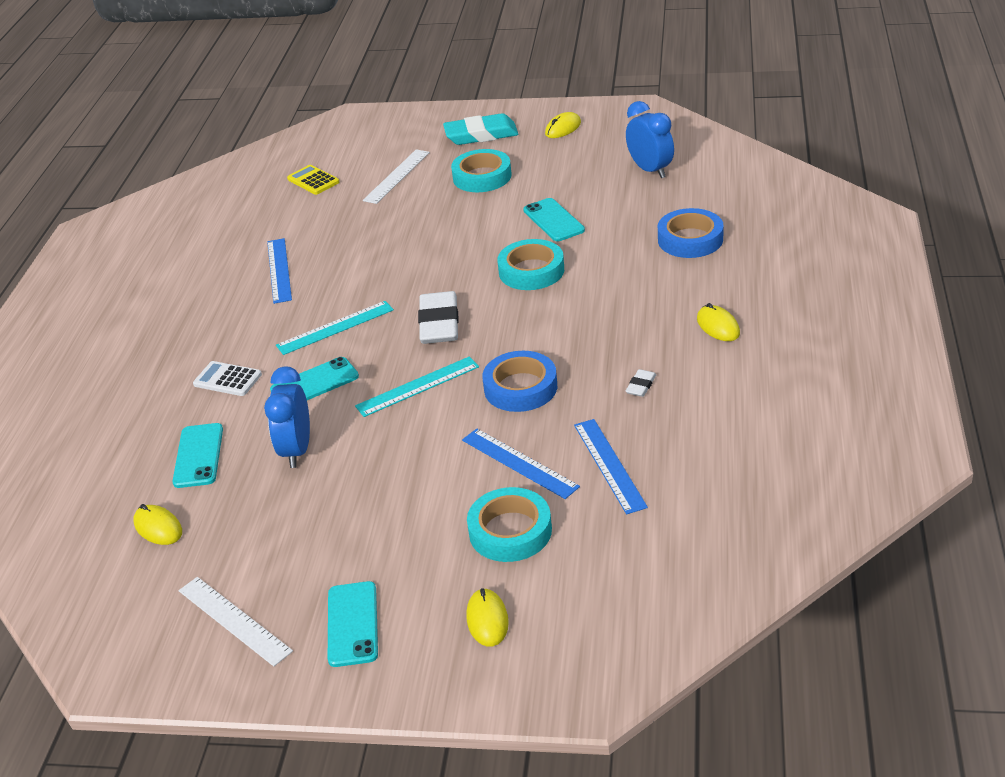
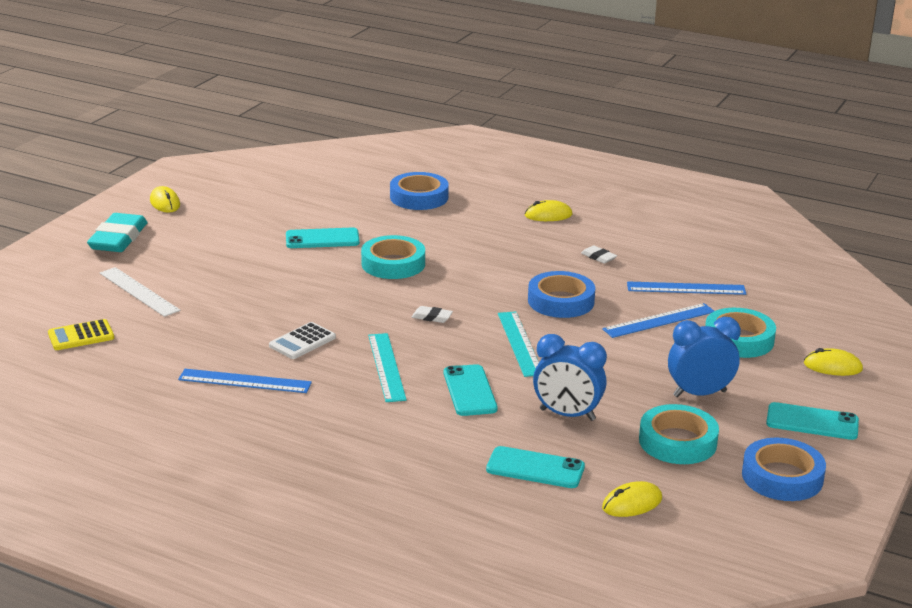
camera: 75 degrees left, 10 degrees down
(227, 379) = (420, 436): white calculator -> white calculator (302, 342)
(234, 620) = (782, 477): white ruler -> blue tape
(439, 323) = (432, 317): white eraser -> white eraser, size x0.45
(482, 177) = (201, 253): turquoise tape -> turquoise tape (677, 442)
(650, 170) = (292, 187): blue clock -> blue clock (699, 394)

